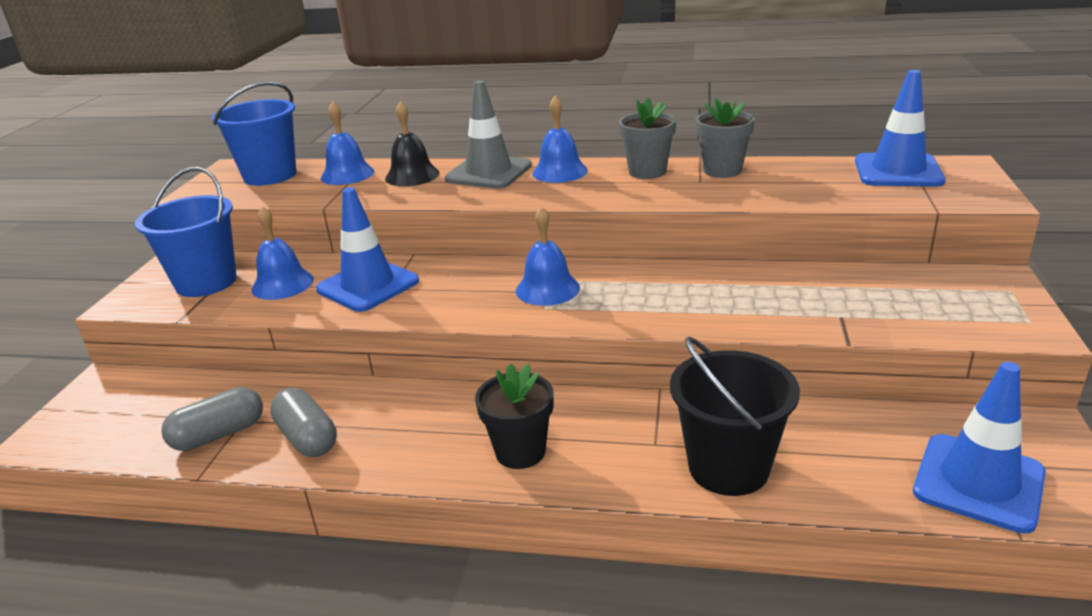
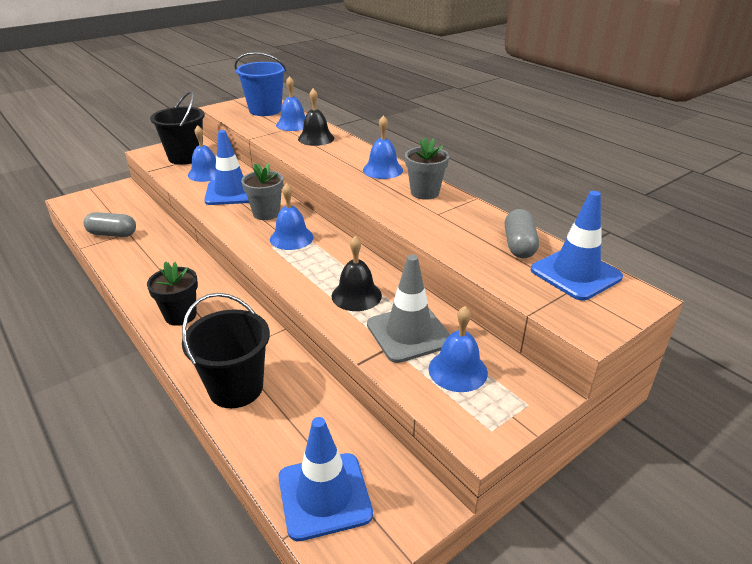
camera: 40 degrees right, 5 degrees up
(206, 282) = (186, 157): blue bucket -> black bucket
(307, 438) = (132, 255): grey capsule -> grey capsule (519, 245)
(489, 173) = (350, 153): grey traffic cone -> grey traffic cone (409, 333)
(722, 170) = (466, 213): grey flower pot -> grey flower pot (266, 213)
(725, 298) = (356, 295): none -> black bell
(923, 299) = (458, 370): none -> blue bell

